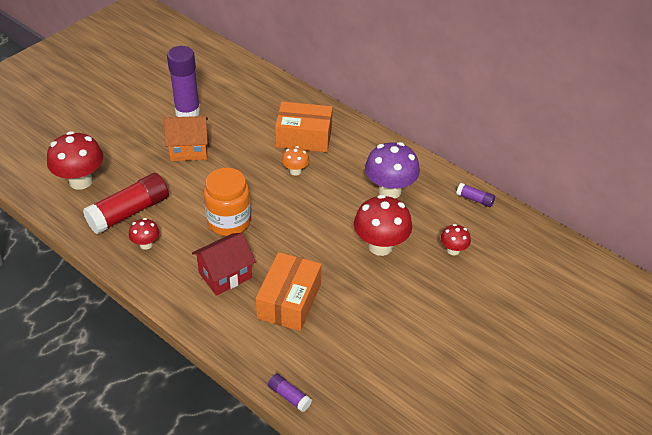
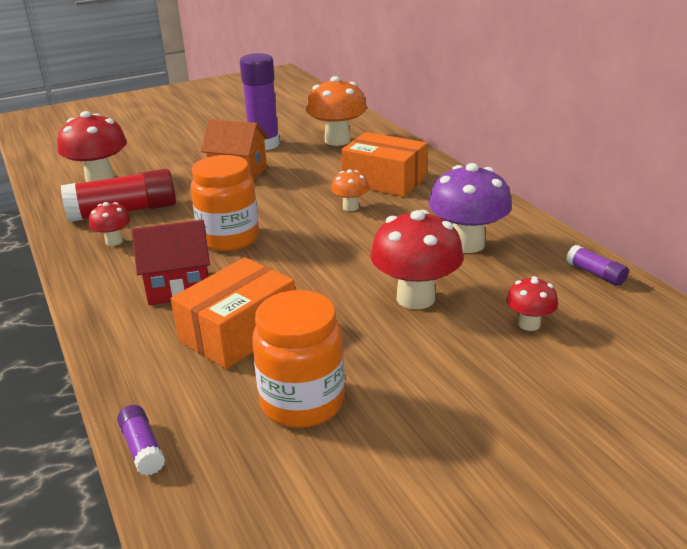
camera: 25 degrees right, 15 degrees down
(243, 96) = (337, 140): none -> orange mushroom
(357, 341) = (302, 402): none -> orange jar

